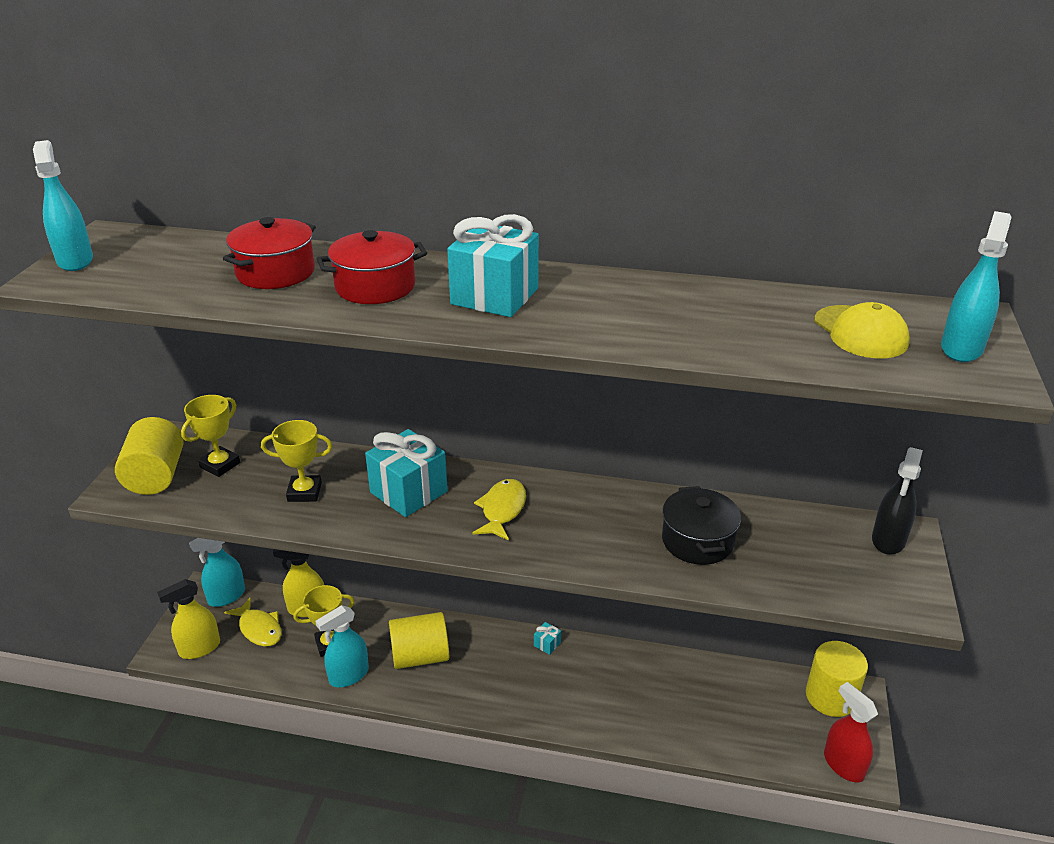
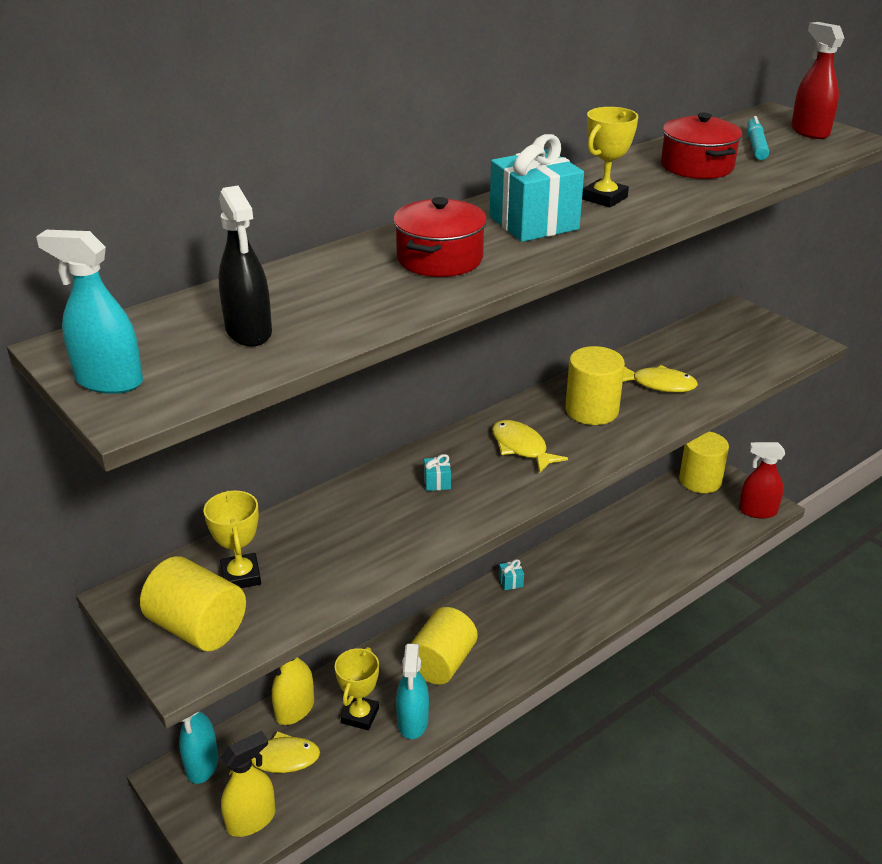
camera: 50 degrees left, 0 degrees up
(199, 648) = (251, 820): yellow spray bottle -> yellow spray bottle turned 135 degrees counterclockwise
(275, 272) = (334, 290): red pot -> red pot (697, 166)
(304, 492) = (359, 540): yellow trophy -> yellow trophy (604, 198)
(408, 492) = (437, 482): turquoise gift -> turquoise gift, size x0.41
(603, 521) = (591, 410): none -> yellow cylinder
(697, 541) = (659, 384): black pot -> yellow fish
(860, 332) = (756, 145): yellow cap -> turquoise marker
(888, 540) = (737, 320): black spray bottle -> black spray bottle (249, 332)
(961, 348) = (809, 132): turquoise spray bottle -> red spray bottle

